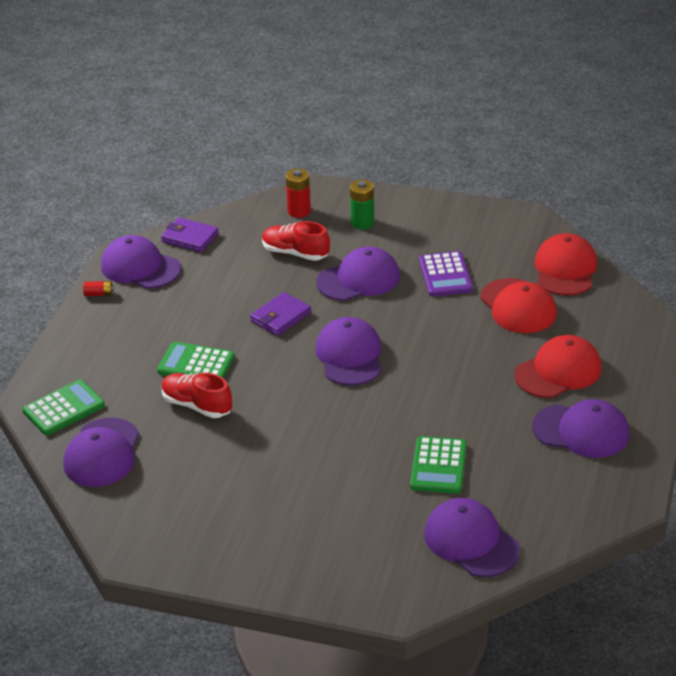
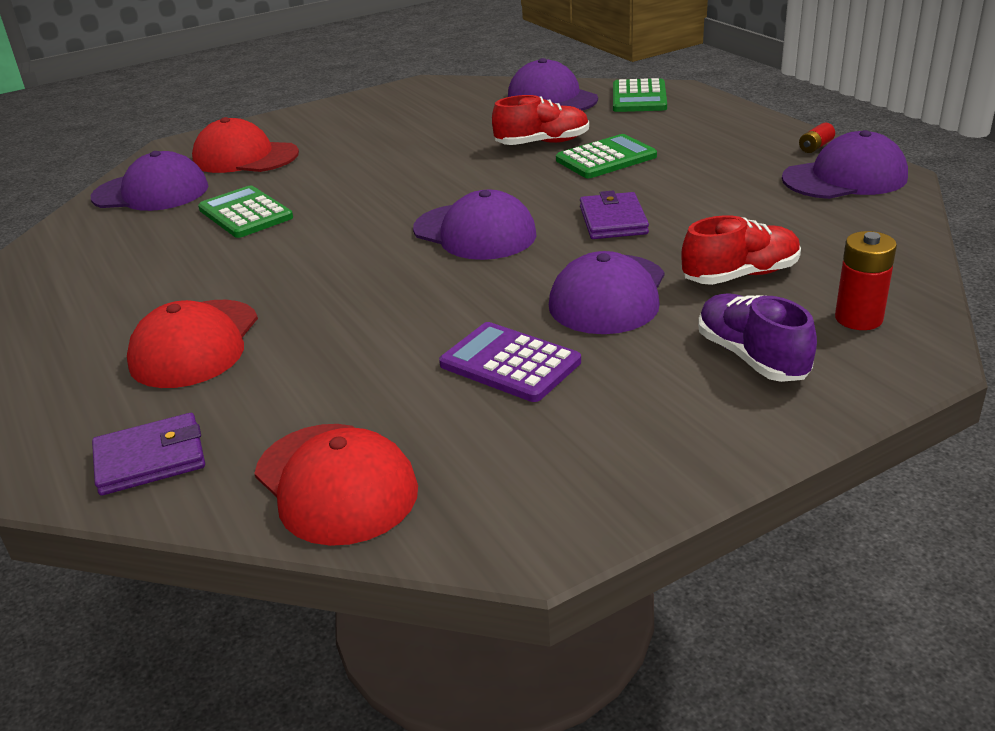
camera: 135 degrees right, 5 degrees down
(190, 238) = (881, 222): purple wallet -> purple wallet (150, 459)
(362, 223) = (751, 357): green battery -> purple shoe
(518, 306) = (345, 385): red cap -> red cap (245, 157)
(581, 431) = (105, 306): purple cap -> none

